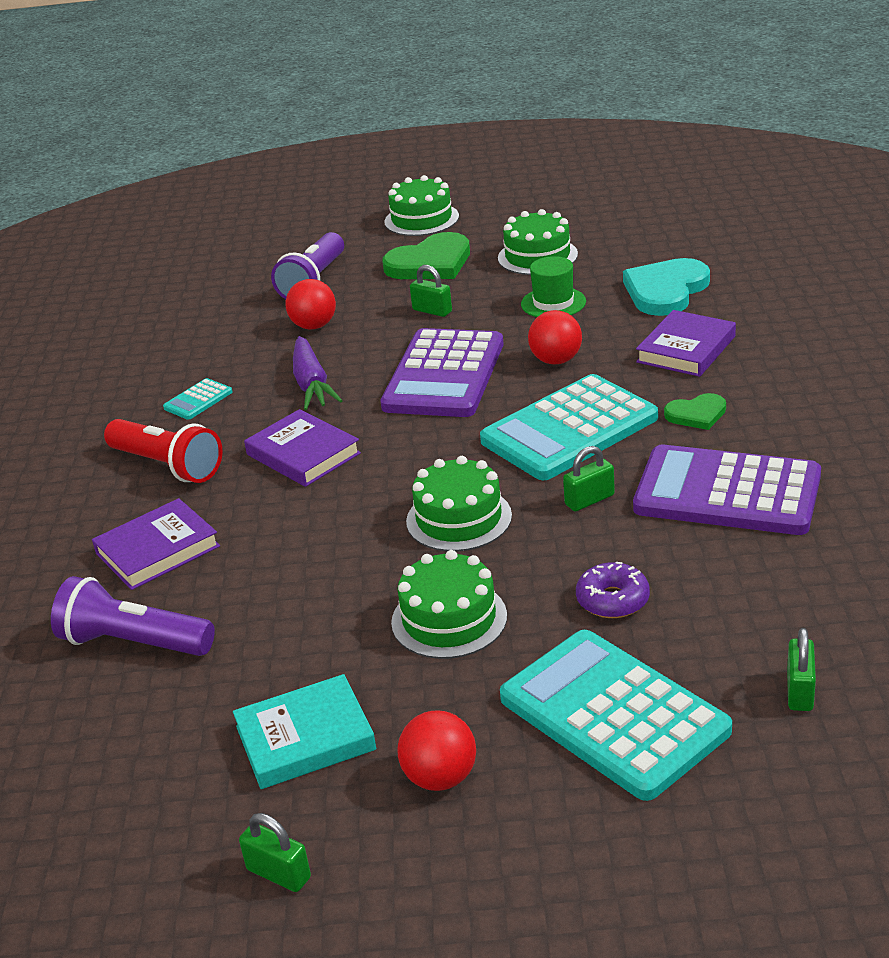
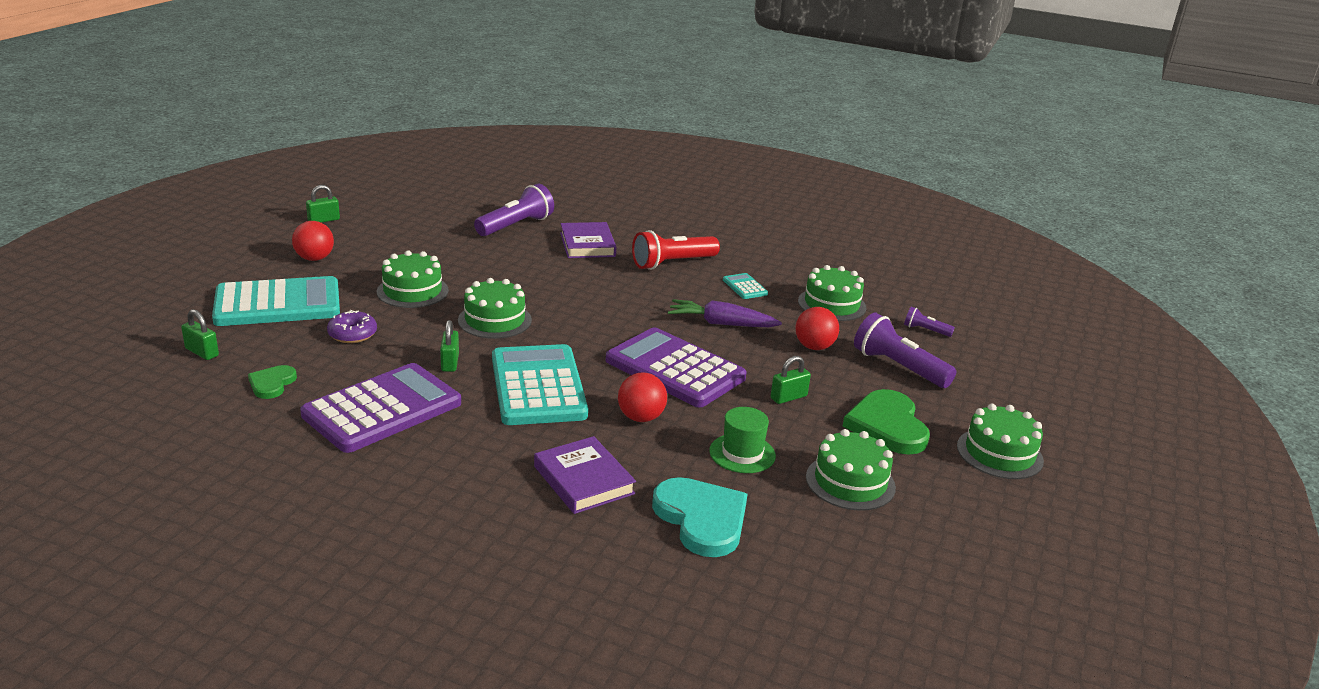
camera: 110 degrees right, 5 degrees down
(198, 343) = (832, 304): none -> green cake
(217, 287) = (925, 330): none -> purple flashlight
(303, 454) = (632, 299): purple book -> none
(305, 738) = (388, 241): turquoise book -> none
(696, 414) = (486, 441): green heart -> green heart (272, 384)

